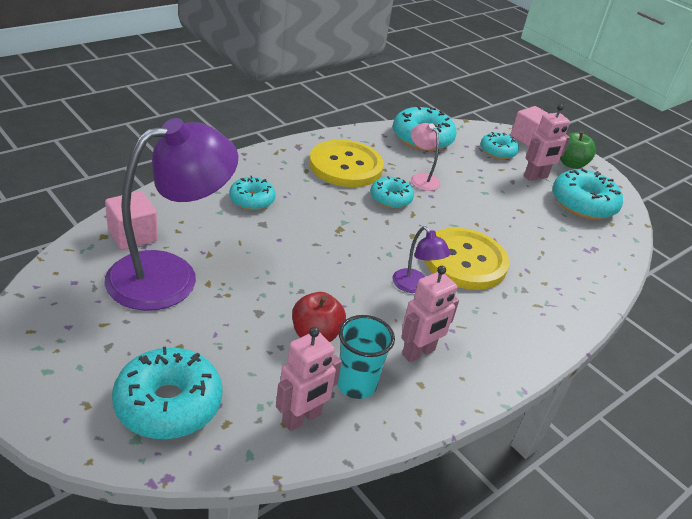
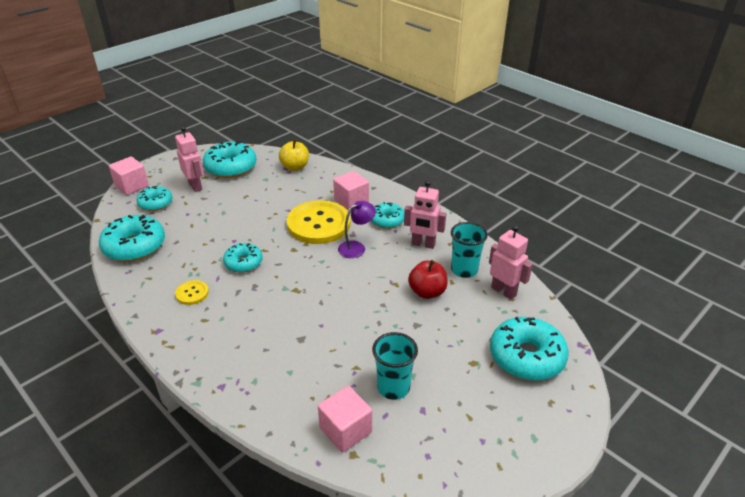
camera: 90 degrees left, 0 degrees up
(170, 275) = (393, 387): purple lamp -> turquoise cup
(252, 200) = (264, 351): turquoise donut -> turquoise donut (387, 220)
(345, 166) = (192, 293): yellow button -> yellow button, size x0.44
(418, 352) = (423, 244): pink robot -> pink robot turned 150 degrees clockwise
(421, 178) = (207, 246): pink lamp -> none
(521, 298) = (351, 201): none -> pink cube
(571, 164) = (172, 168): green apple -> none
(598, 256) = (295, 167): none -> yellow apple

